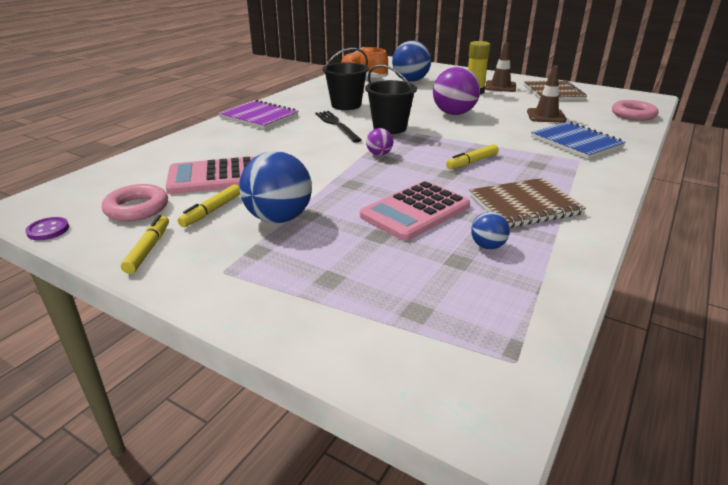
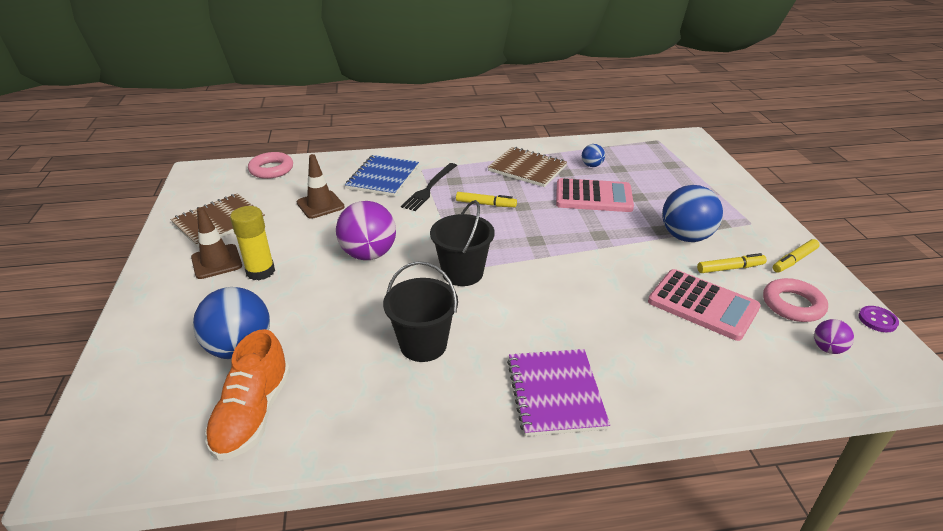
camera: 130 degrees left, 5 degrees up
(337, 125) = (499, 311): black fork -> black fork (429, 188)
(379, 154) = (532, 248): purple ball -> purple ball (827, 348)

